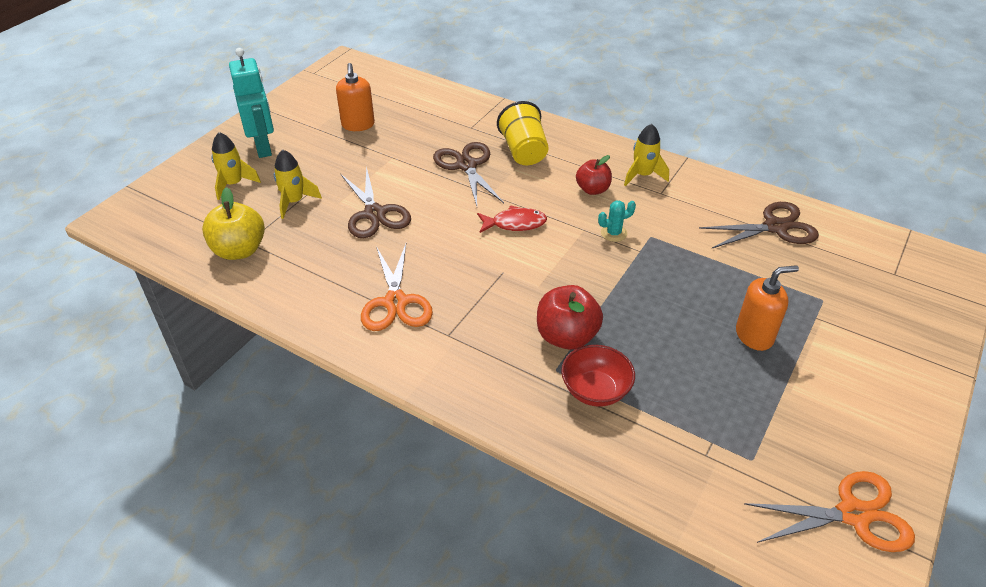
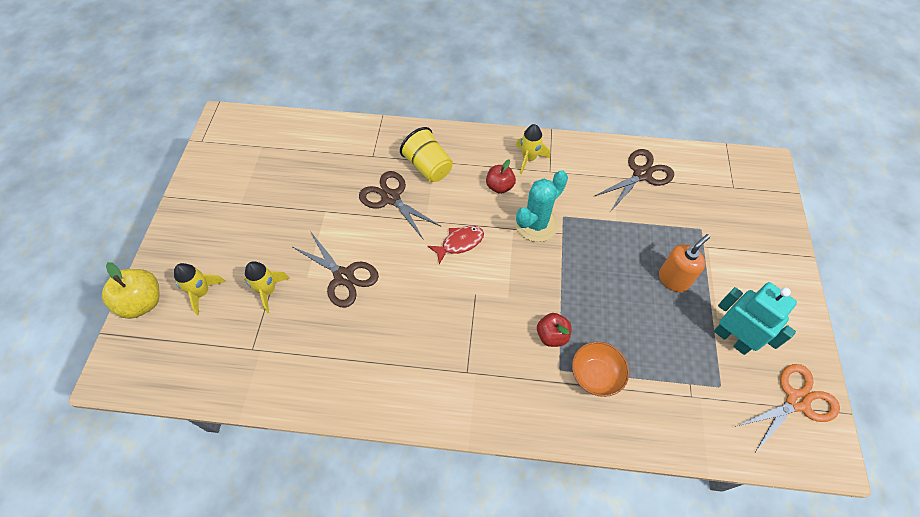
camera: 25 degrees left, 15 degrees up
(239, 250) = (250, 361): yellow apple -> yellow apple (143, 302)
(263, 147) = (205, 242): turquoise robot -> turquoise robot (732, 338)
(358, 125) = (276, 187): orange soap dispenser -> none
(395, 302) = (410, 359): orange scissors -> none
(566, 336) = (552, 335): red apple -> red apple, size x0.66
(595, 390) = (595, 375): red bowl -> orange bowl
(614, 233) = (536, 224): turquoise cactus -> turquoise cactus, size x2.04

